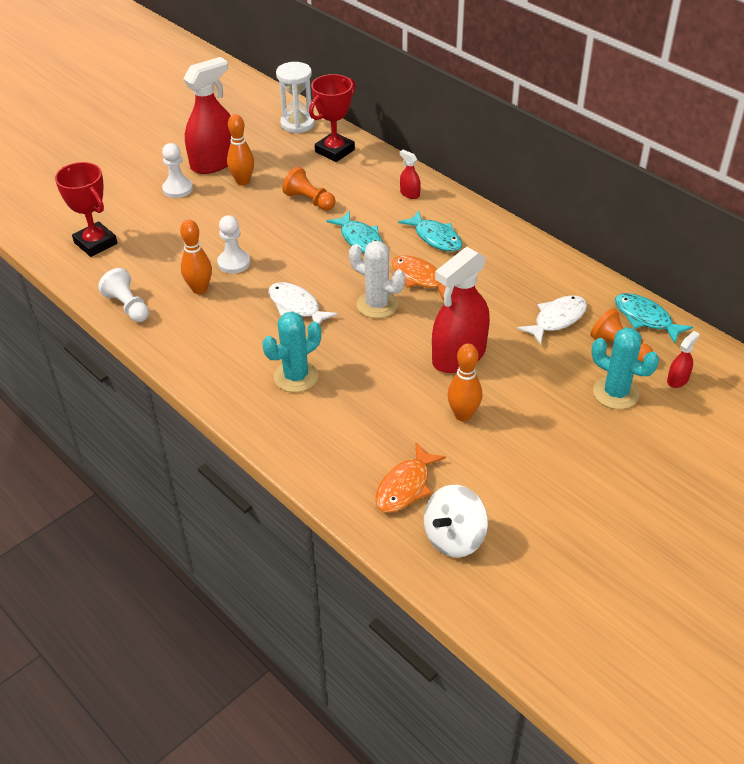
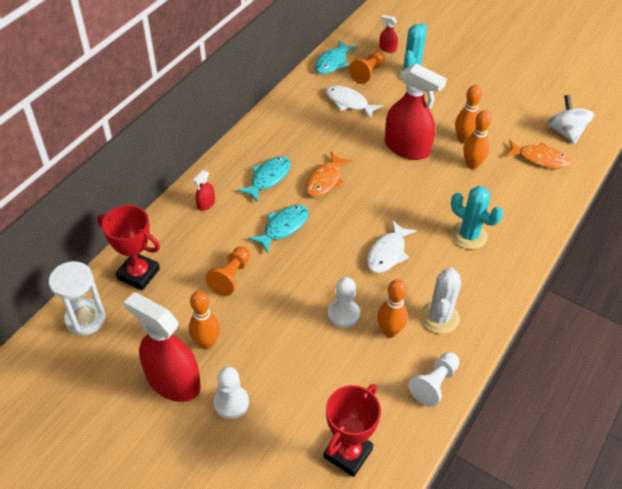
camera: 105 degrees left, 5 degrees up
(377, 305) = (367, 201): white cactus -> white cactus (439, 317)
(412, 411) = (472, 164): none -> orange bowling pin
(454, 537) = (565, 132): white spinning top -> white spinning top turned 135 degrees counterclockwise

